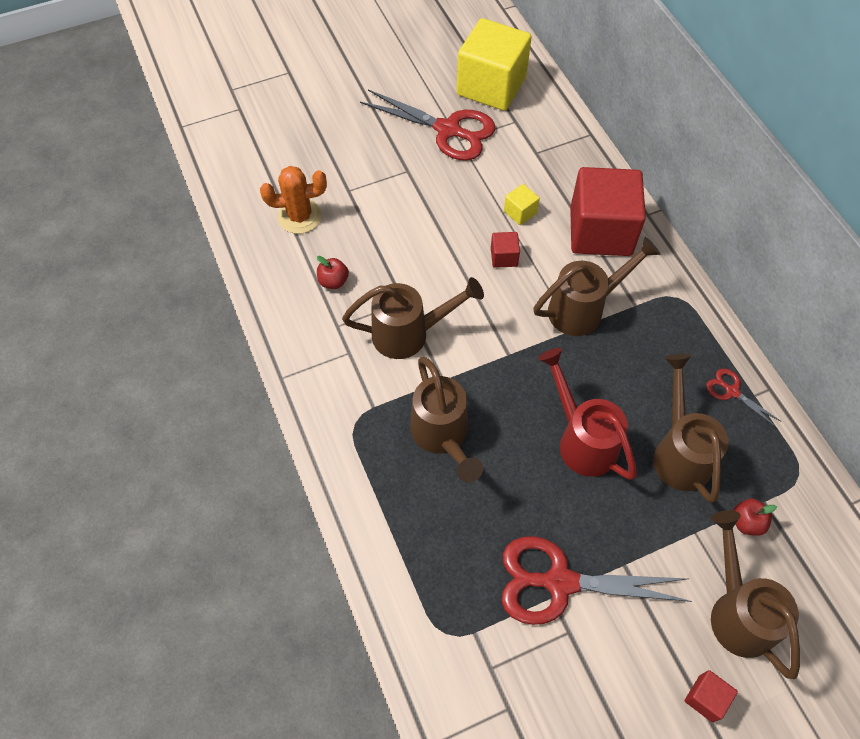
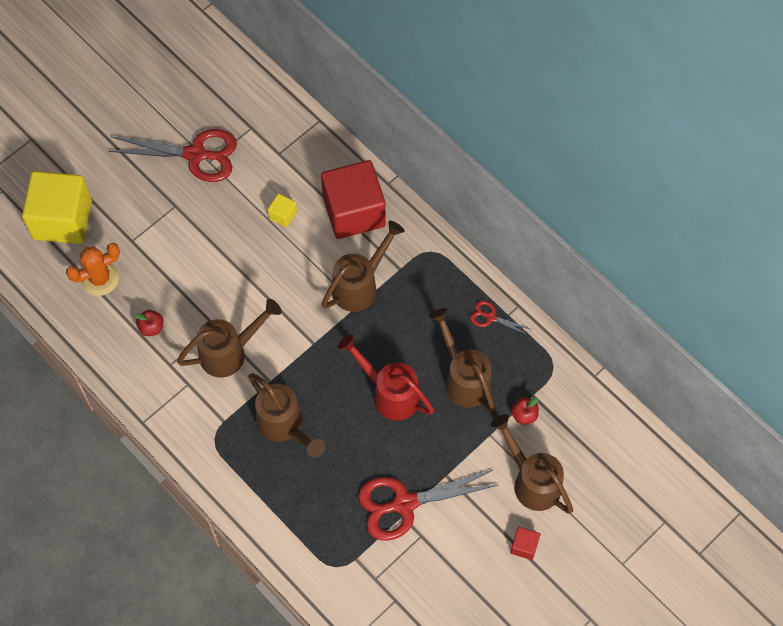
camera: 20 degrees left, 5 degrees up
(491, 86) = (218, 98): yellow cube -> yellow cube (62, 219)
(504, 257) = (283, 260): red cube -> none

